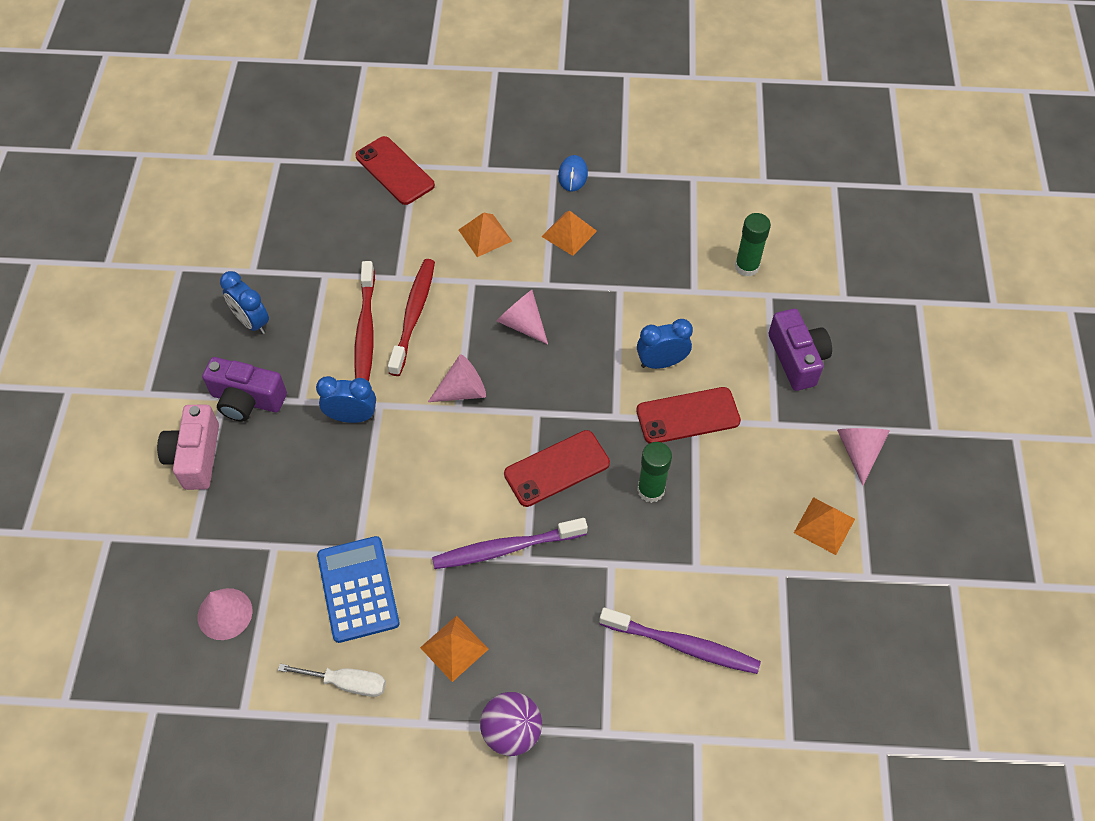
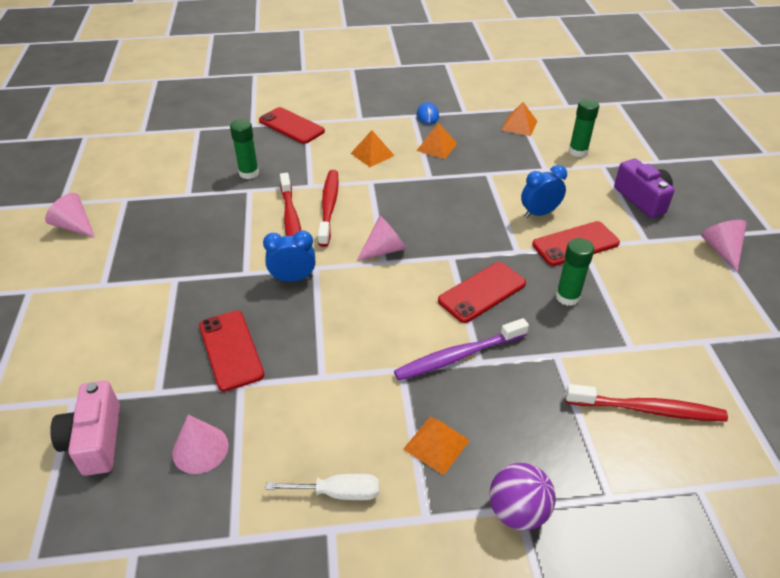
camera: 10 degrees left, 15 degrees down
(195, 456) = (154, 325): pink camera -> pink camera (95, 440)
(247, 400) = (196, 278): purple camera -> none
(252, 322) = (192, 226): blue clock -> none
(270, 502) = (231, 350): none -> red phone
(329, 246) = (249, 173): none -> green glue stick
(358, 589) = (330, 408): blue calculator -> none
(522, 324) = (419, 202): pink cone -> pink cone (74, 226)
(682, 645) = (648, 409): purple toothbrush -> red toothbrush
(824, 525) = (722, 302): orange pyramid -> orange pyramid (519, 125)

